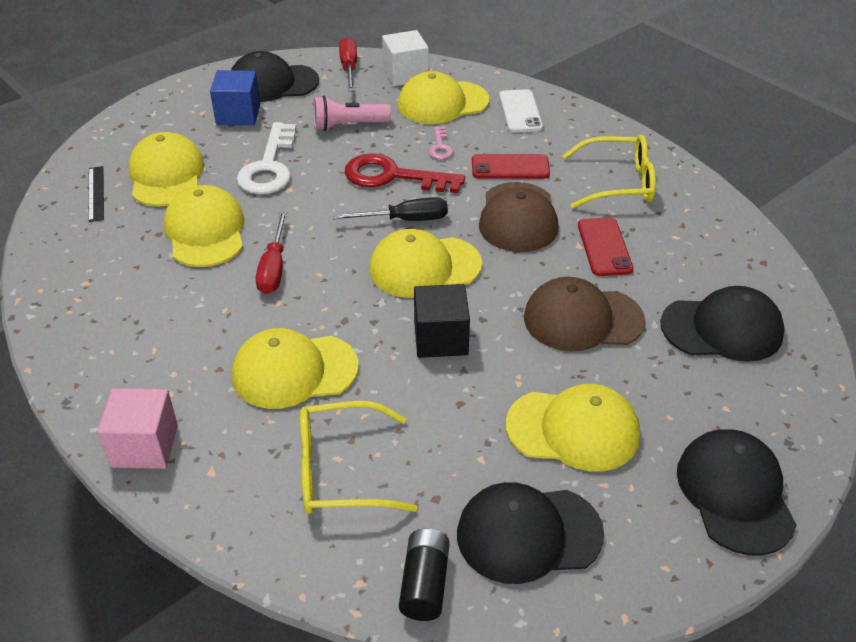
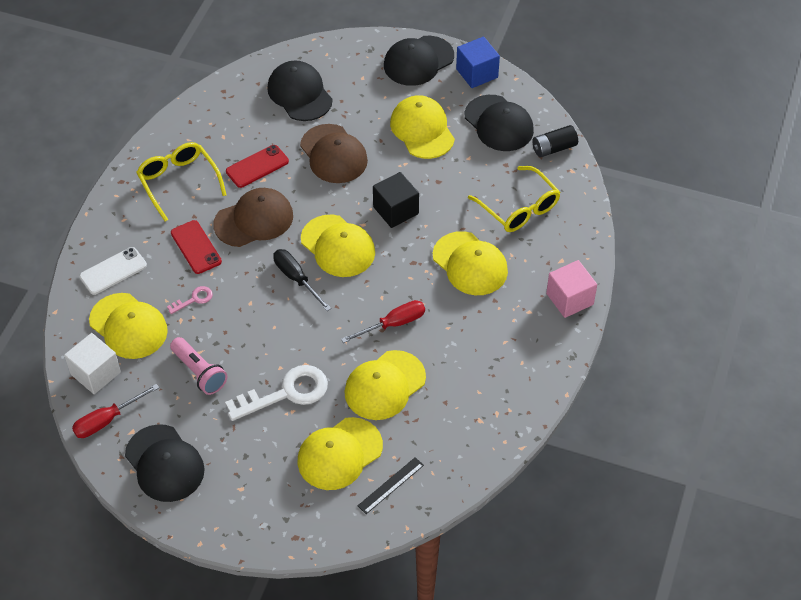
camera: 120 degrees left, 10 degrees up
(238, 114) = (228, 459): blue cube -> blue cube (477, 73)
(392, 176) = (250, 310): red key -> none

